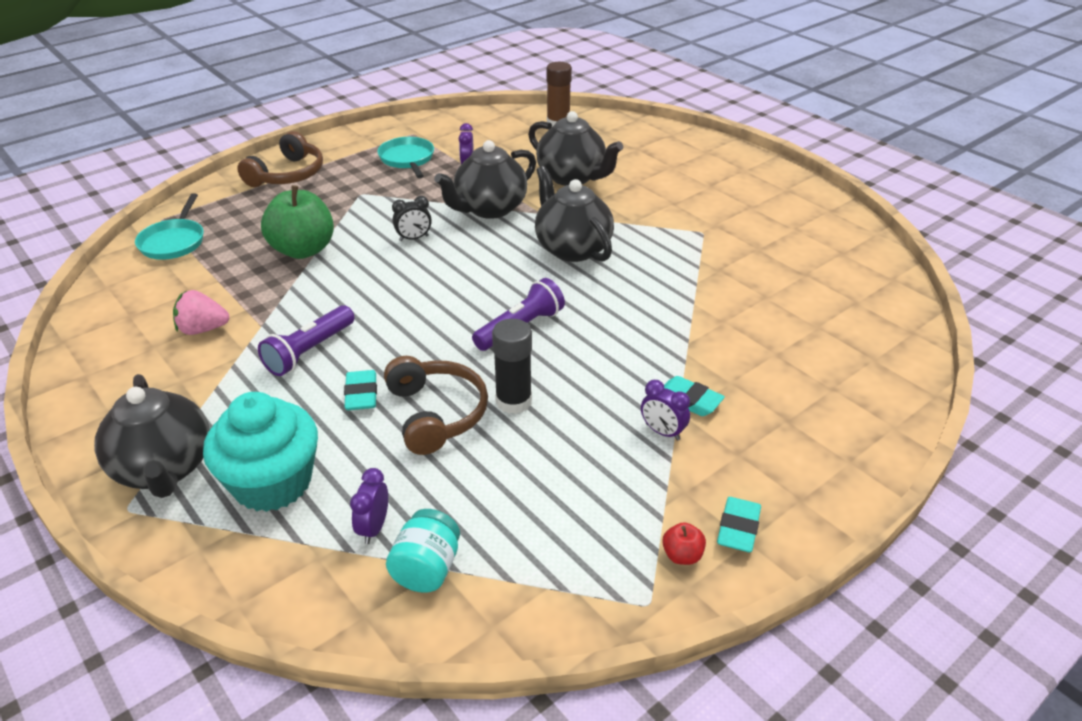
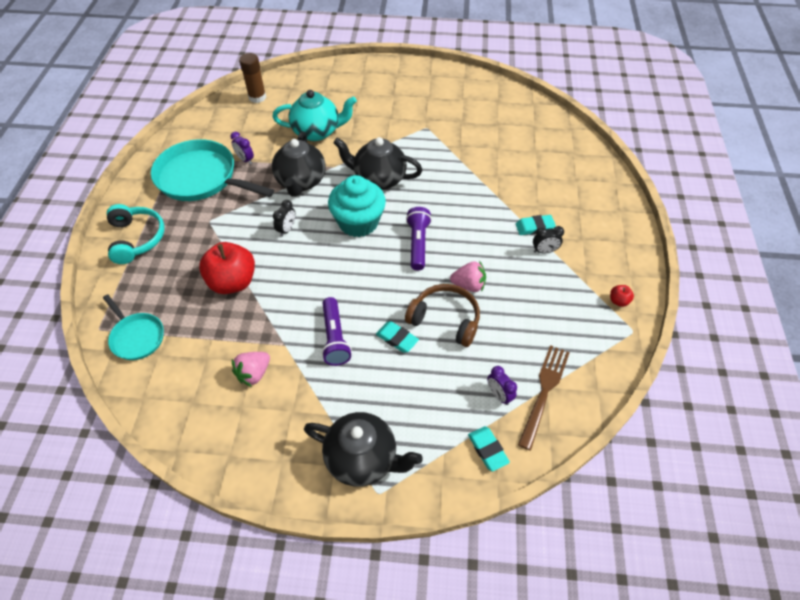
camera: 45 degrees left, 15 degrees up
(272, 482) = (425, 416): turquoise cupcake -> turquoise cupcake (358, 222)
(288, 175) = (137, 238): brown headphones -> turquoise headphones
(303, 250) = (233, 282): green apple -> red apple
(407, 159) = (201, 178): turquoise pan -> turquoise pan, size x1.84
(426, 569) = (544, 392): turquoise jar -> brown fork
(513, 401) = (468, 285): black glue stick -> pink strawberry
(572, 177) = (317, 132): black teapot -> turquoise teapot
(662, 432) = (544, 251): purple clock -> black clock
(738, 528) = (621, 272): turquoise eraser -> turquoise eraser (487, 450)

